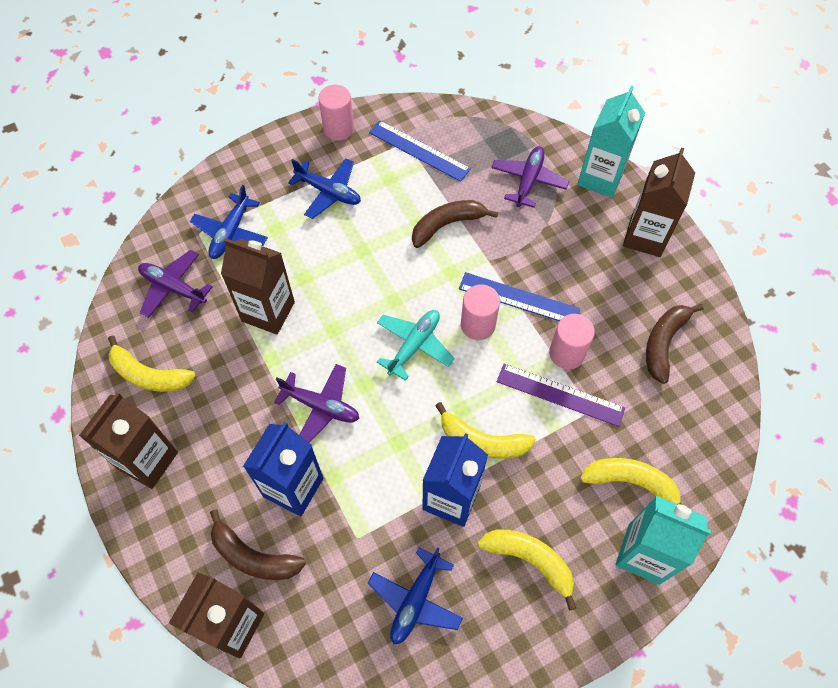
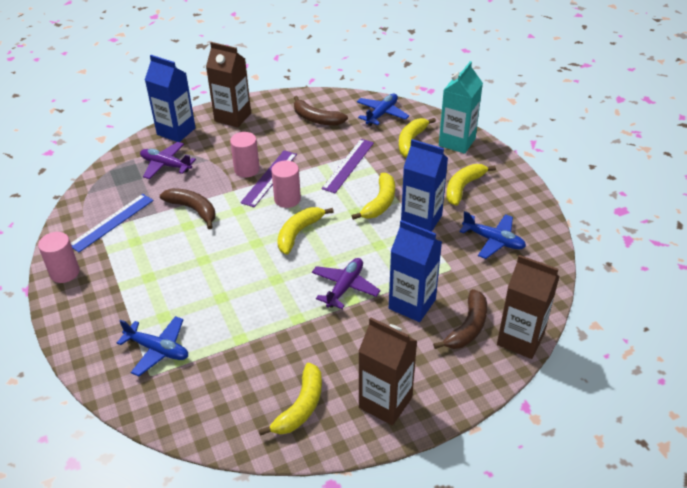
camera: 85 degrees left, 20 degrees down
(173, 288) = (209, 393): purple plane -> none
(268, 311) = (250, 321): brown carton -> none
(328, 192) = (135, 280): blue plane -> blue plane (382, 114)
(414, 345) = (299, 233): turquoise plane -> yellow banana
(447, 225) = (193, 210): brown banana -> brown banana turned 150 degrees clockwise
(519, 298) = (269, 178): blue ruler -> purple ruler
(566, 353) = (317, 159): pink cylinder -> pink cylinder (247, 169)
(600, 178) = (176, 131): turquoise carton -> blue carton

